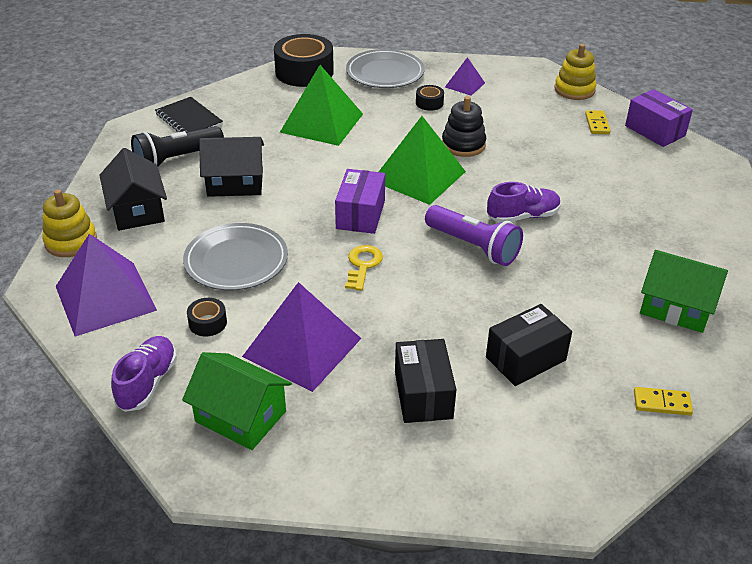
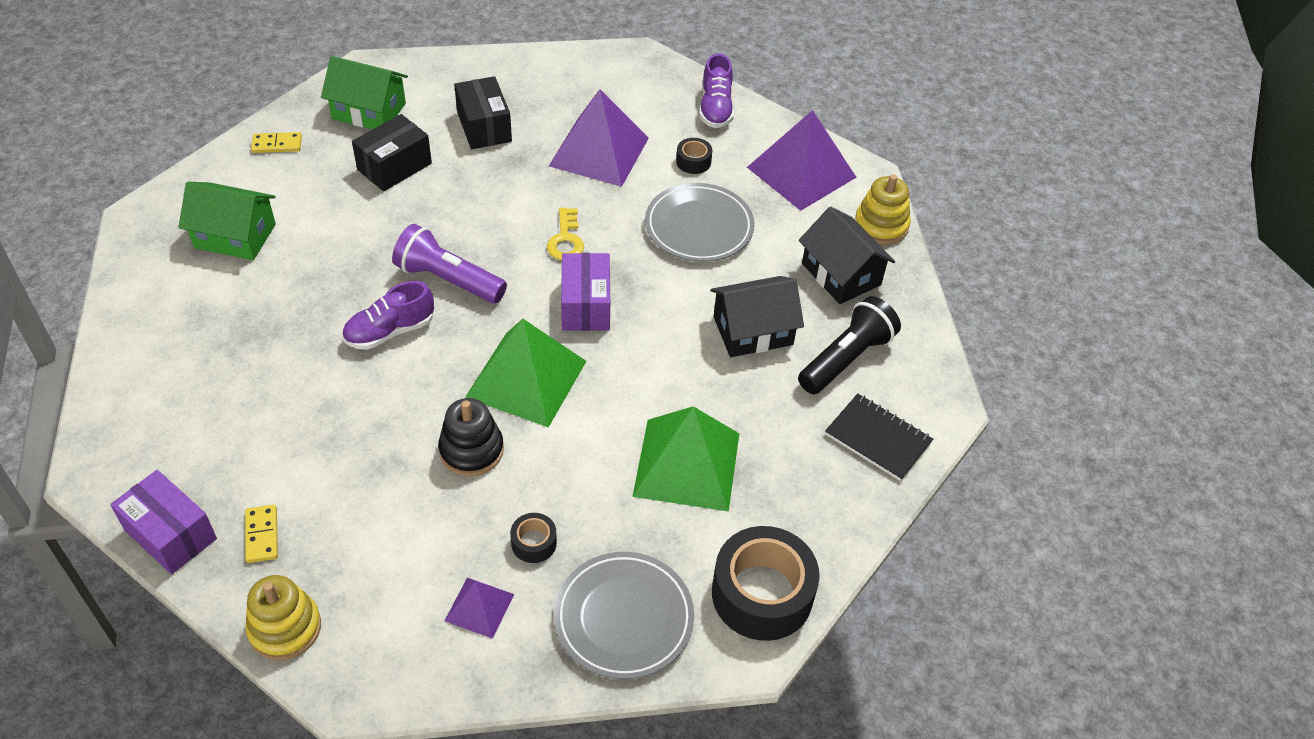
camera: 165 degrees right, 10 degrees up
(240, 416) = (628, 94): green house -> green house (369, 111)

